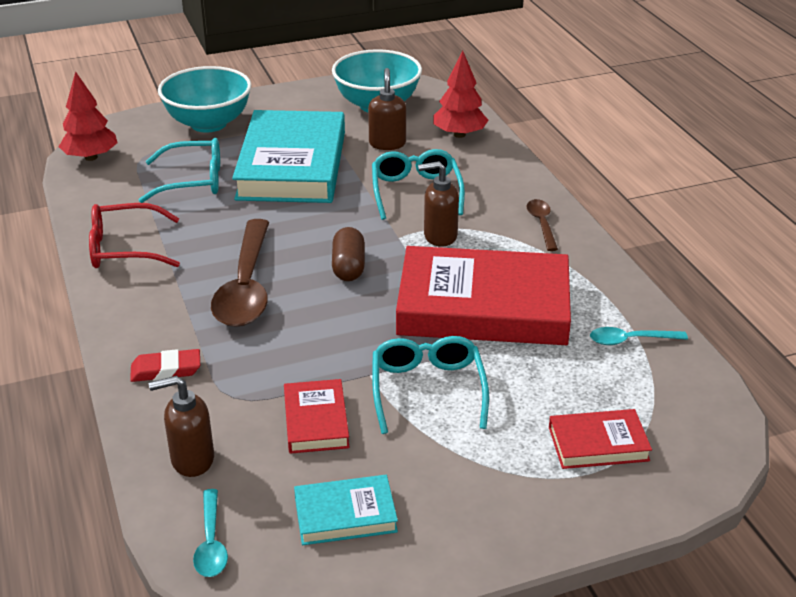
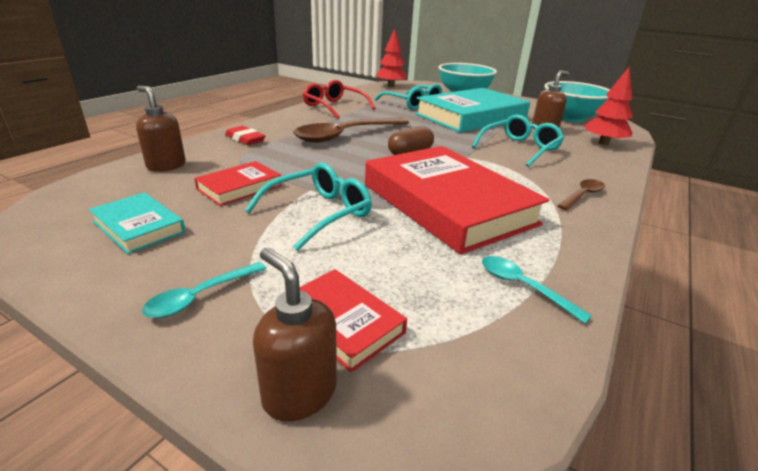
camera: 50 degrees right, 5 degrees down
(211, 543) = (82, 193): turquoise spoon -> turquoise spoon (200, 296)
(439, 236) = (492, 167): brown soap dispenser -> brown soap dispenser (299, 393)

